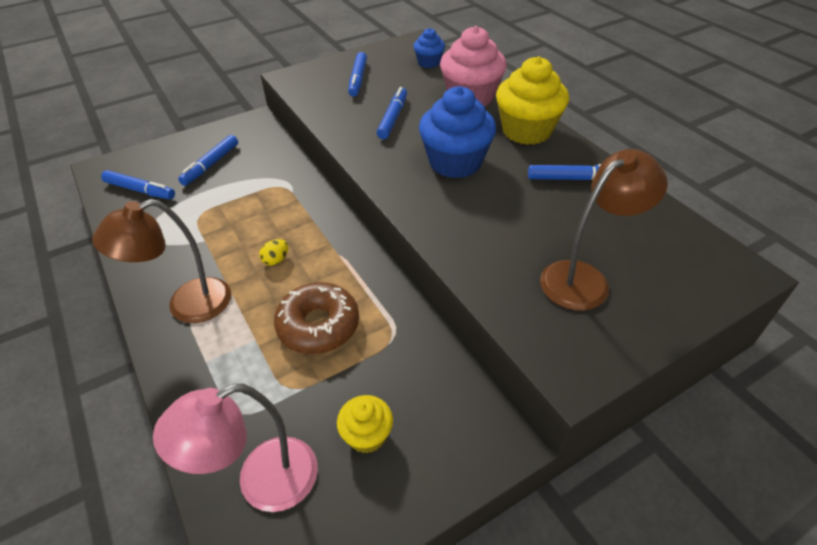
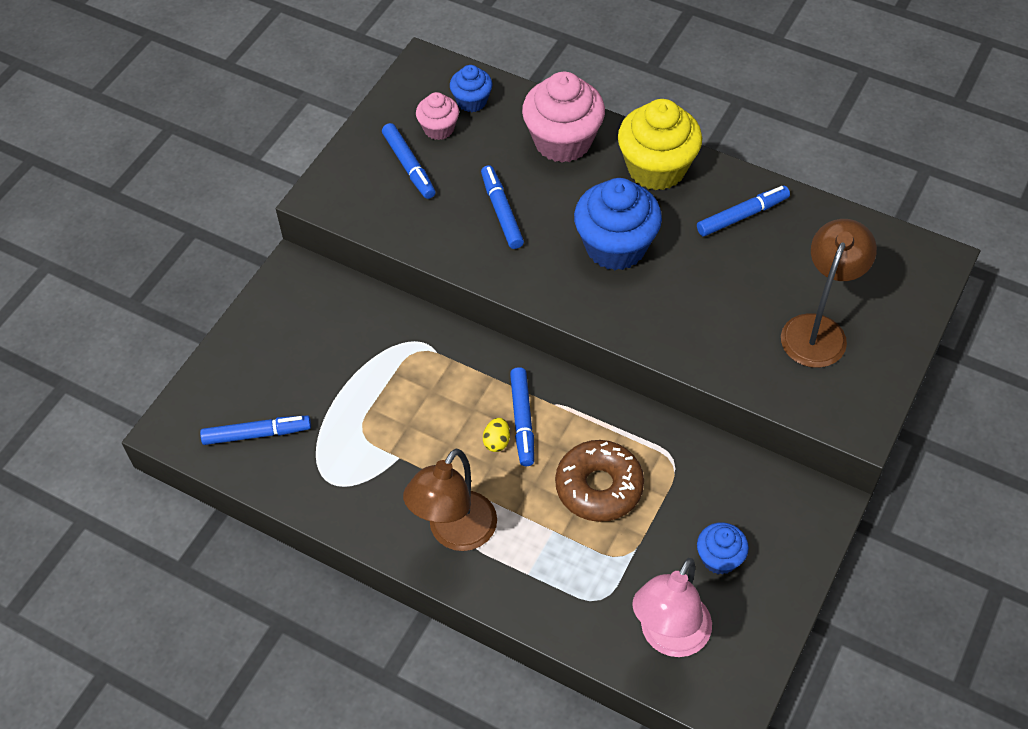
camera: 30 degrees left, 10 degrees up
(211, 165) = (305, 360): blue marker -> blue marker (522, 420)
(367, 435) = (719, 558): yellow cupcake -> blue cupcake
(395, 68) = (439, 129): none -> pink cupcake

